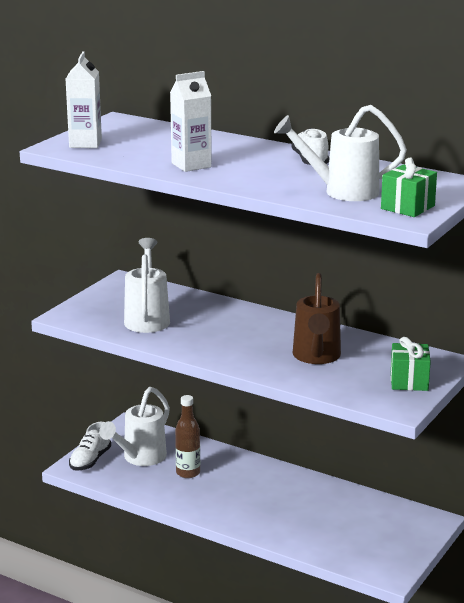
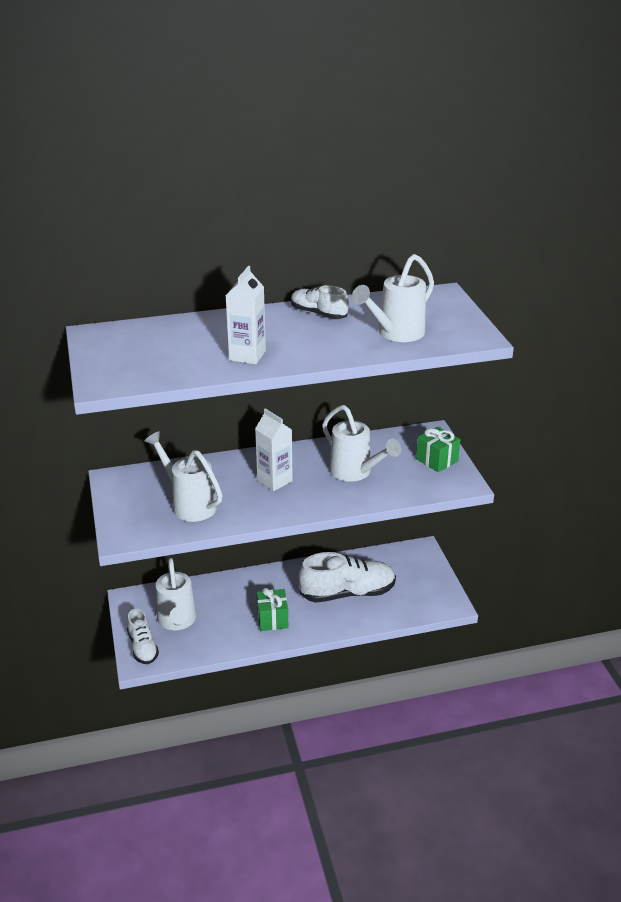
camera: 45 degrees left, 10 degrees up
(85, 143) = (118, 370): white carton -> white carton (274, 481)
(188, 473) = (228, 611): brown bottle -> none
(308, 514) = (347, 593): none -> white shoe
(316, 357) = (355, 472): brown watering can -> white watering can
(407, 207) = (459, 329): green gift -> green gift (272, 619)

